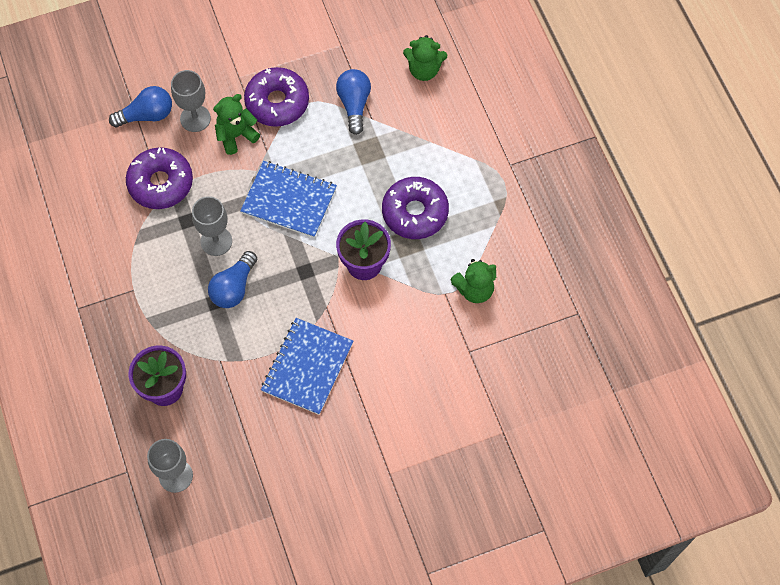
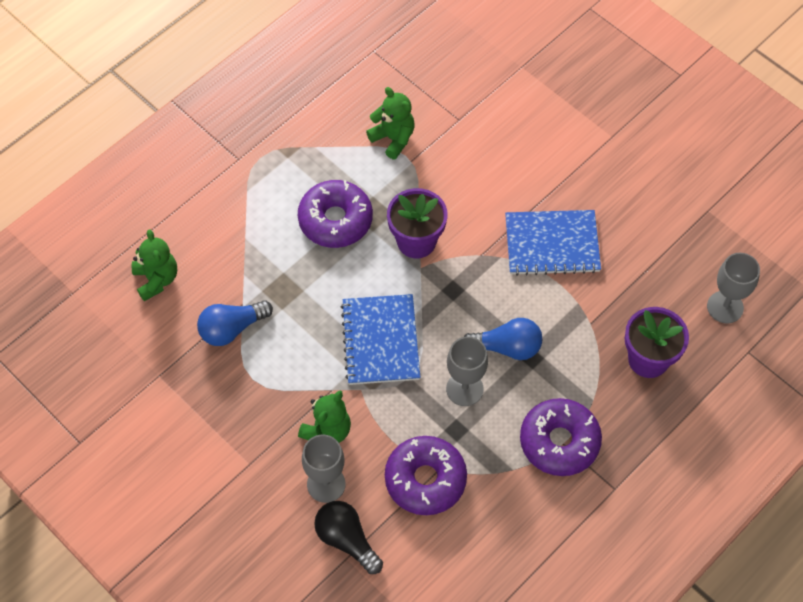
camera: 115 degrees left, 5 degrees down
(147, 115) = (347, 540): blue light bulb -> black light bulb
(236, 135) = (327, 430): green teddy bear -> green teddy bear turned 90 degrees counterclockwise
(277, 102) = (265, 407): purple donut -> purple donut (559, 442)

